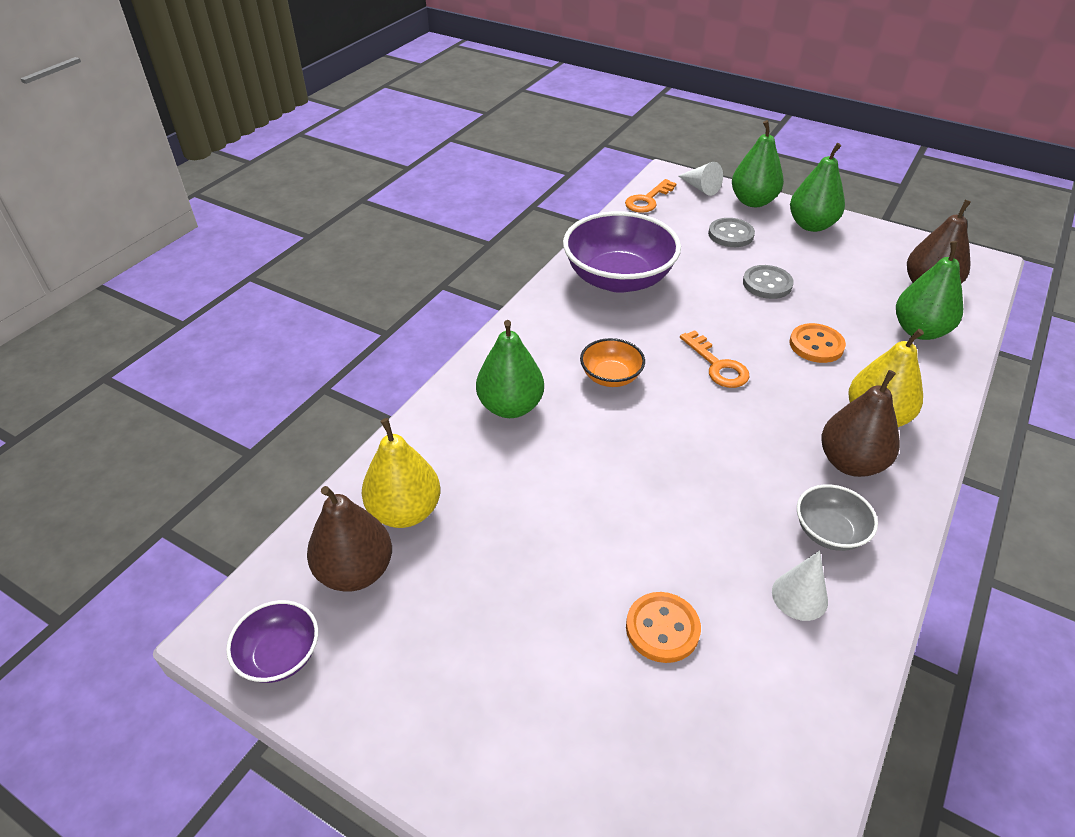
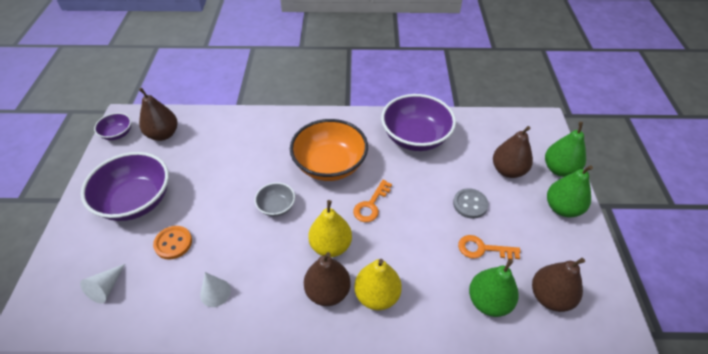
camera: 60 degrees right, 5 degrees up
(405, 511) = (201, 133): yellow pear -> yellow pear (331, 246)
(510, 407) = (283, 138): green pear -> none
(516, 665) = (136, 201): none -> purple bowl
(611, 377) = (330, 165): orange bowl -> orange bowl, size x2.04
(647, 200) = (507, 121): orange key -> orange key (482, 249)
(700, 187) = (548, 139): white cone -> white cone (106, 288)
(730, 234) = (508, 170): grey button -> brown pear
(816, 345) = (426, 246): orange button -> none
(829, 532) = (266, 294): grey bowl -> grey bowl (276, 206)

